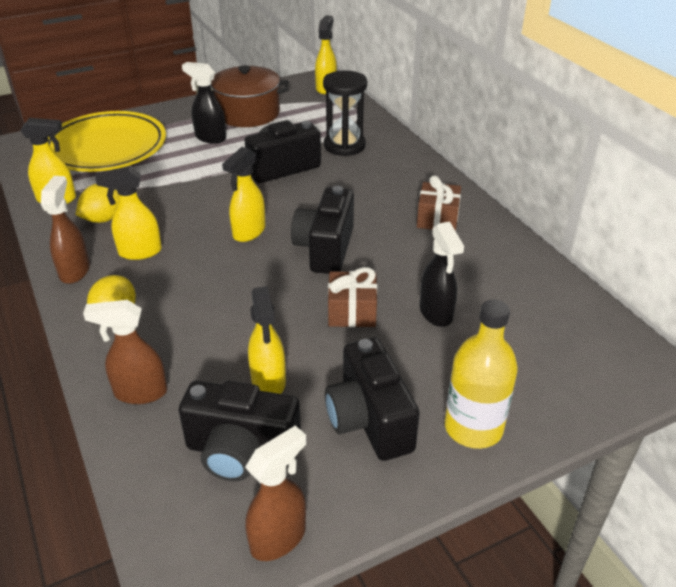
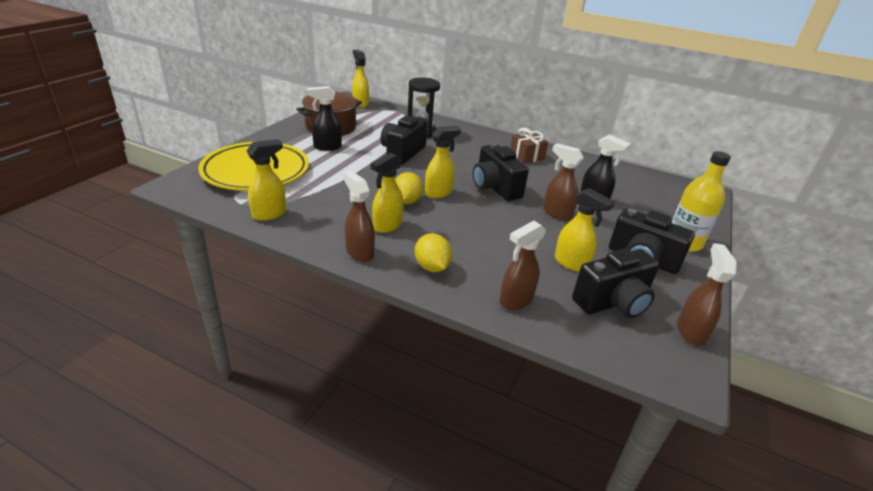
camera: 40 degrees left, 5 degrees down
(104, 218) = (328, 215): yellow lemon -> yellow lemon (407, 201)
(248, 232) = (439, 193): yellow spray bottle -> yellow spray bottle turned 120 degrees counterclockwise
(352, 312) = (556, 213): brown gift -> brown spray bottle

